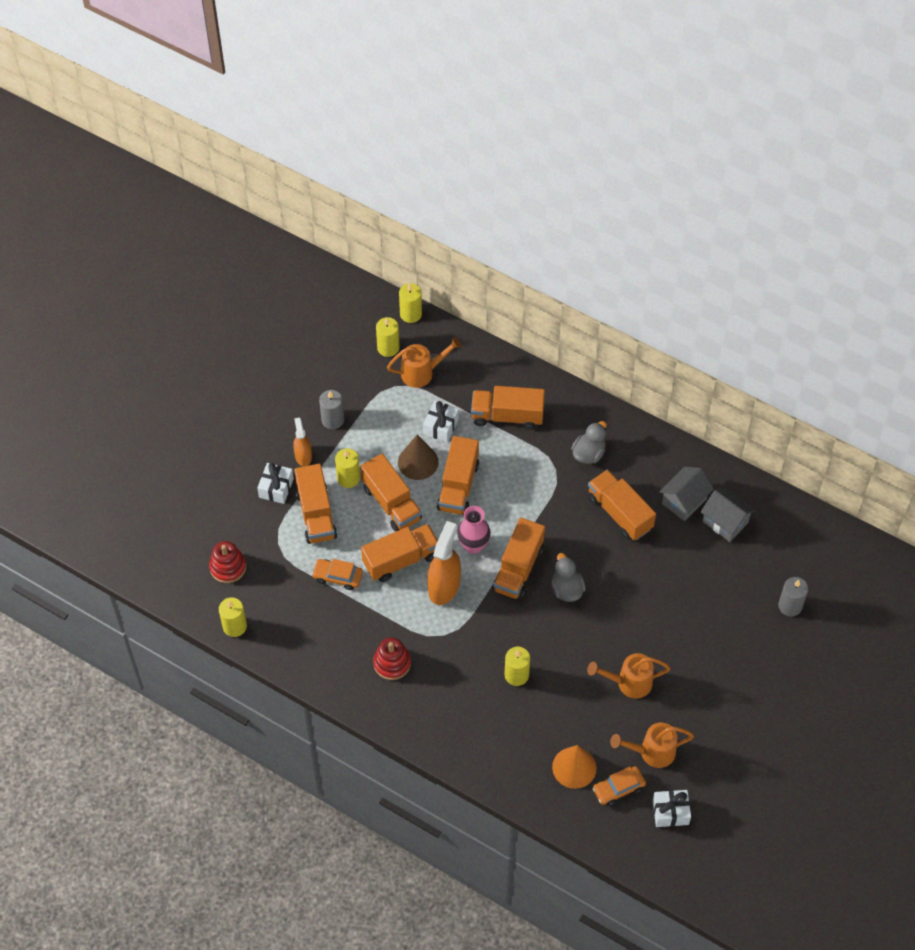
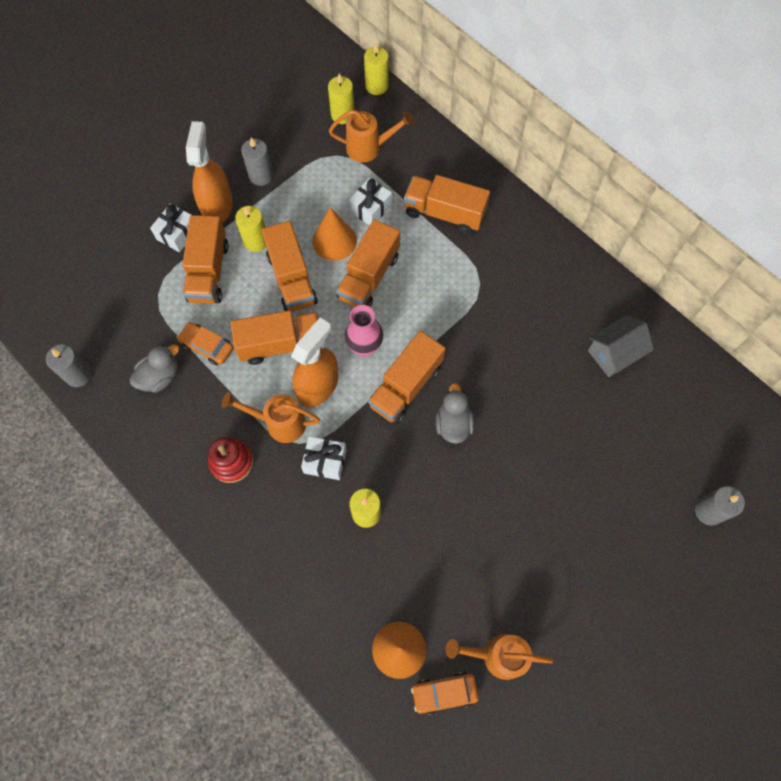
camera: 15 degrees right, 10 degrees up
(228, 567) = (96, 307): red stacking toy -> none
(234, 626) = (78, 375): yellow candle -> grey candle
(303, 456) = (217, 206): orange spray bottle -> orange spray bottle, size x1.71
(418, 462) = (334, 241): brown cone -> orange cone
(588, 453) = (521, 274): grey duck -> grey duck (160, 377)
(619, 513) = (537, 350): orange truck -> none
(629, 683) = (493, 558): orange watering can -> orange watering can (279, 423)
(670, 812) = (499, 743): white gift -> white gift (325, 461)
(725, 522) = (655, 389): grey house -> none

